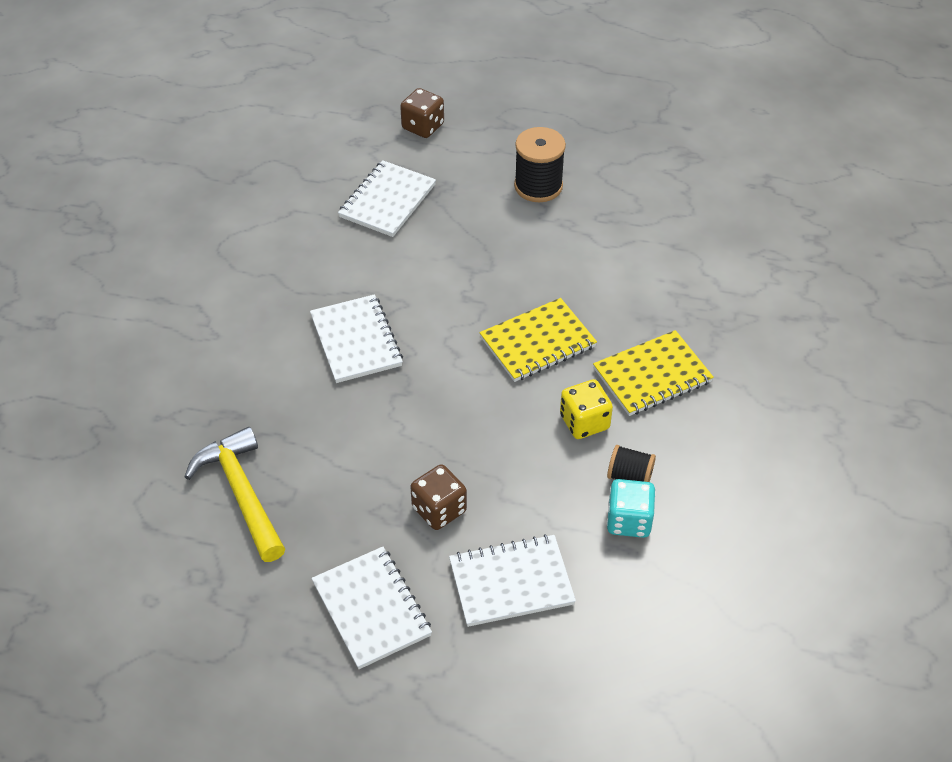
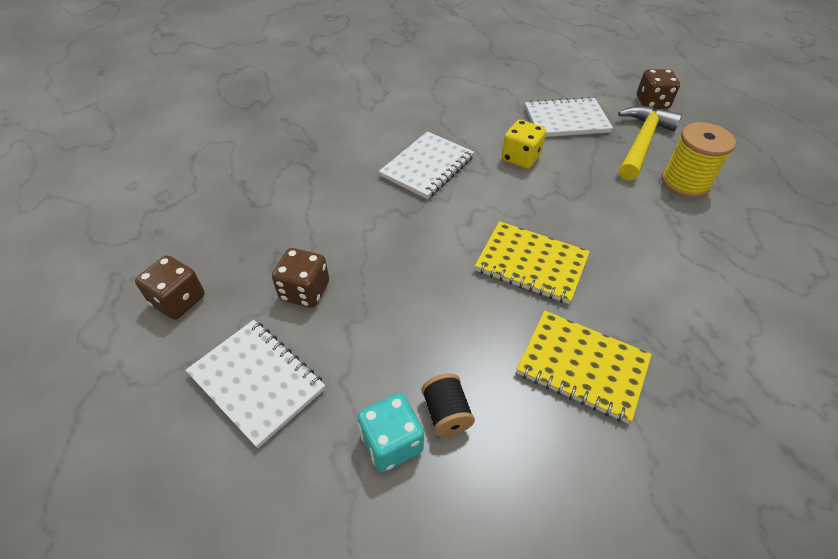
camera: 55 degrees right, 0 degrees up
(242, 494) = (247, 181): yellow hammer -> yellow hammer (641, 143)
(371, 609) = (178, 300): white notebook -> brown dice
(538, 186) = (685, 183): black spool -> yellow spool
(584, 422) = (478, 342): yellow dice -> yellow dice (520, 158)

